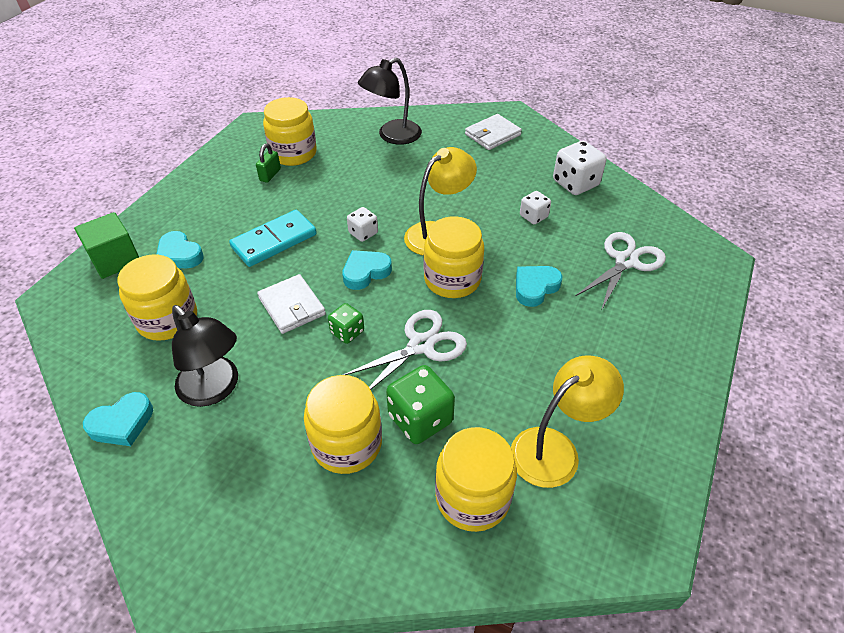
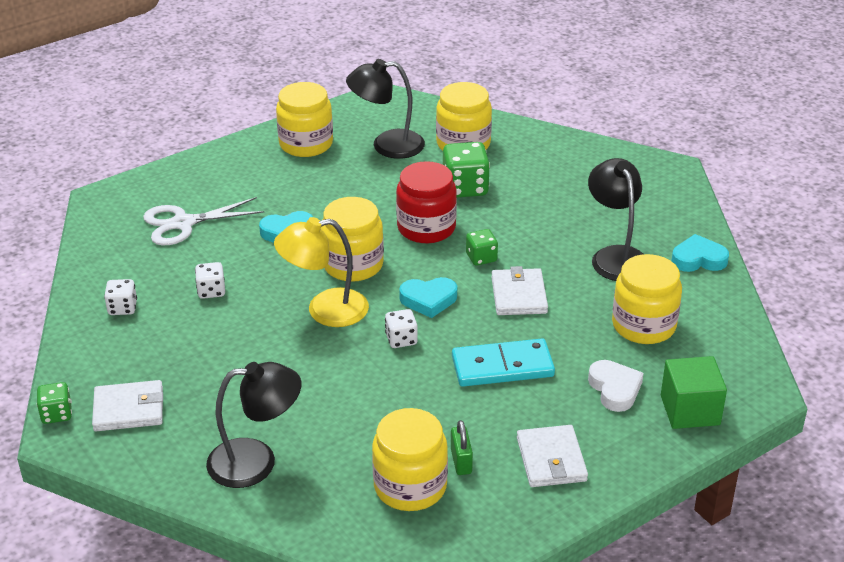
camera: 150 degrees left, 10 degrees down
(179, 255) = (615, 389): turquoise heart -> white heart
(211, 194) = (551, 459): none -> white wallet
(270, 175) = (461, 461): green padlock -> green padlock turned 60 degrees counterclockwise
(346, 444) = (528, 192): yellow jar -> yellow jar (306, 144)
(421, 345) = (426, 228): white scissors -> red jar
(528, 120) = (57, 414): none -> green dice
(555, 449) = (387, 145): yellow lamp -> black lamp
(575, 183) = (122, 308): white dice -> white dice, size x0.58

